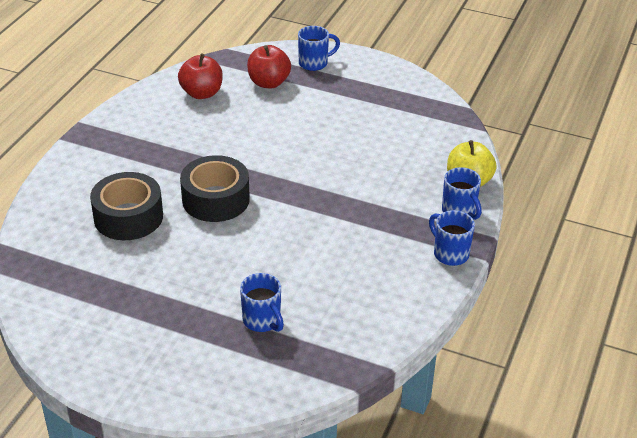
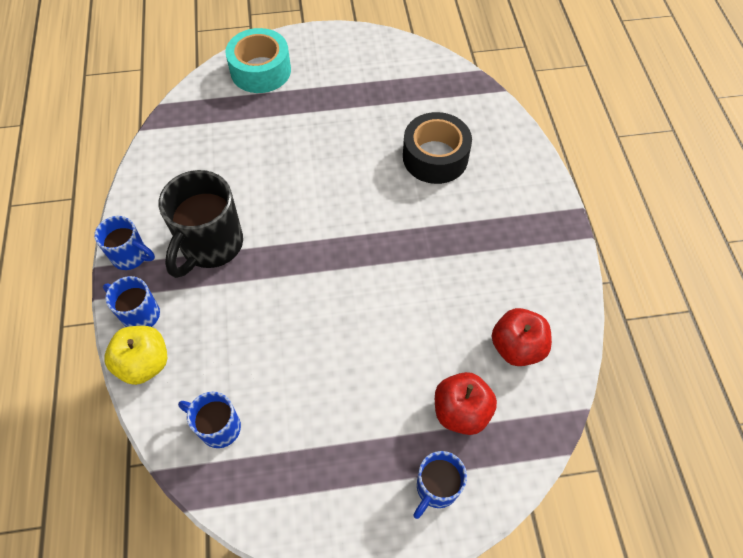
camera: 150 degrees right, 20 degrees up
(215, 199) = (379, 211): black tape -> none
(216, 376) = (260, 70): none -> turquoise tape
(262, 321) = (256, 121): blue mug -> blue mug (218, 427)
(376, 233) = (210, 246): none -> black mug

